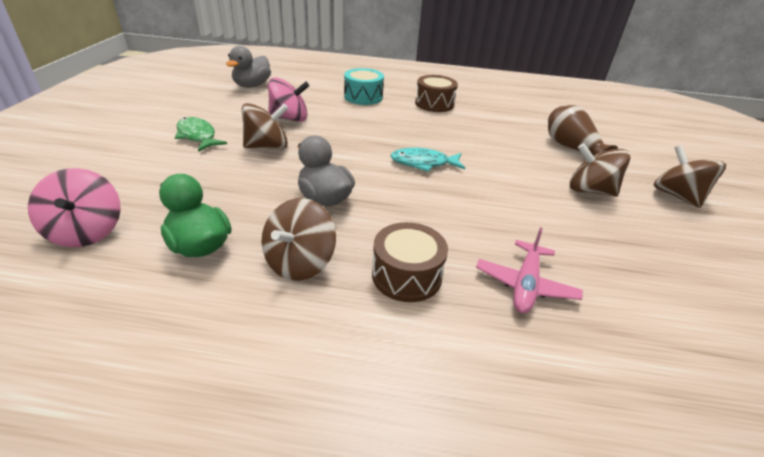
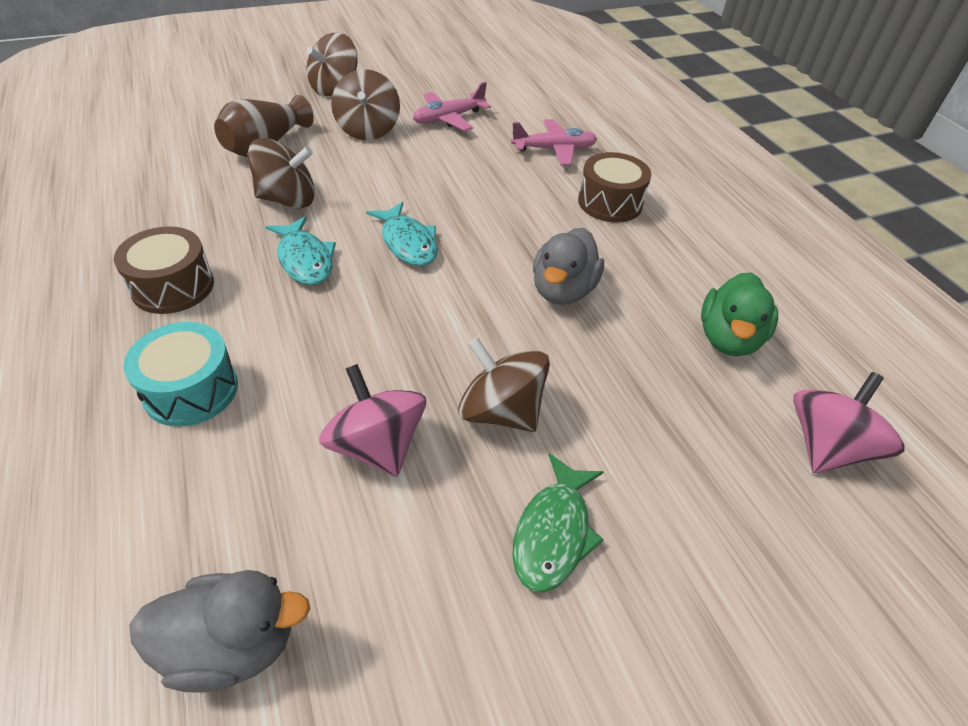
camera: 120 degrees left, 10 degrees up
(300, 262) = (666, 263): brown spinning top -> brown spinning top (287, 200)
(431, 133) = (305, 259): none -> turquoise fish
(610, 239) = (449, 118): none -> pink plane

